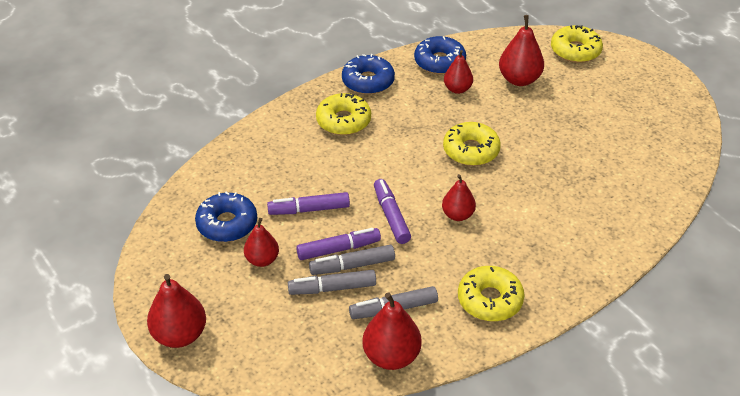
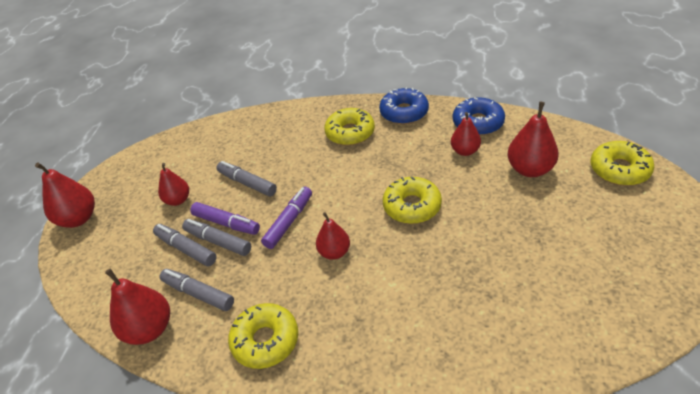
camera: 50 degrees right, 0 degrees up
(227, 224) = (193, 163): blue donut -> none
(309, 209) = (247, 183): purple marker -> grey marker

